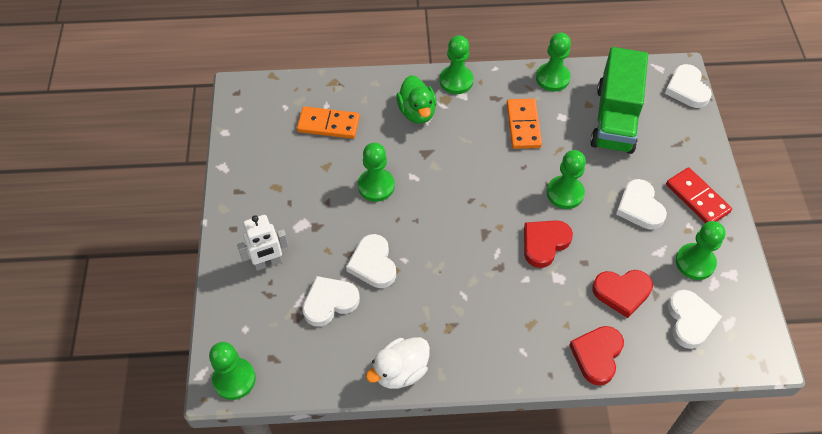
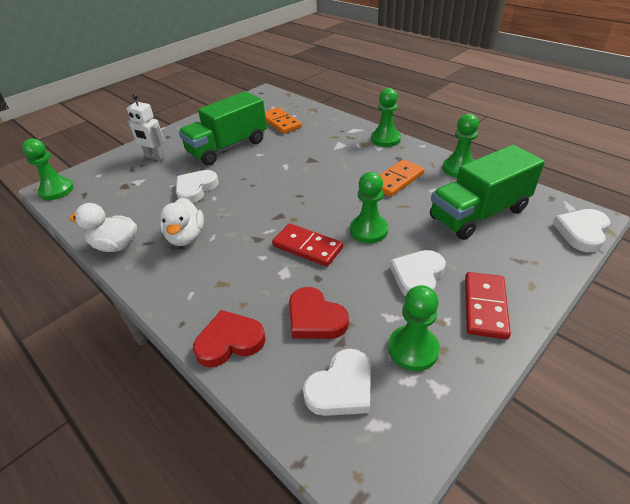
camera: 50 degrees right, 15 degrees down
(325, 195) = (228, 147): none -> green truck
(329, 302) = (147, 190): white heart -> none
(376, 186) = (259, 158): green pawn -> none
(417, 112) = (337, 141): green duck -> none
(444, 313) = (186, 237): none -> white duck
(544, 243) = (307, 247): red heart -> red domino

